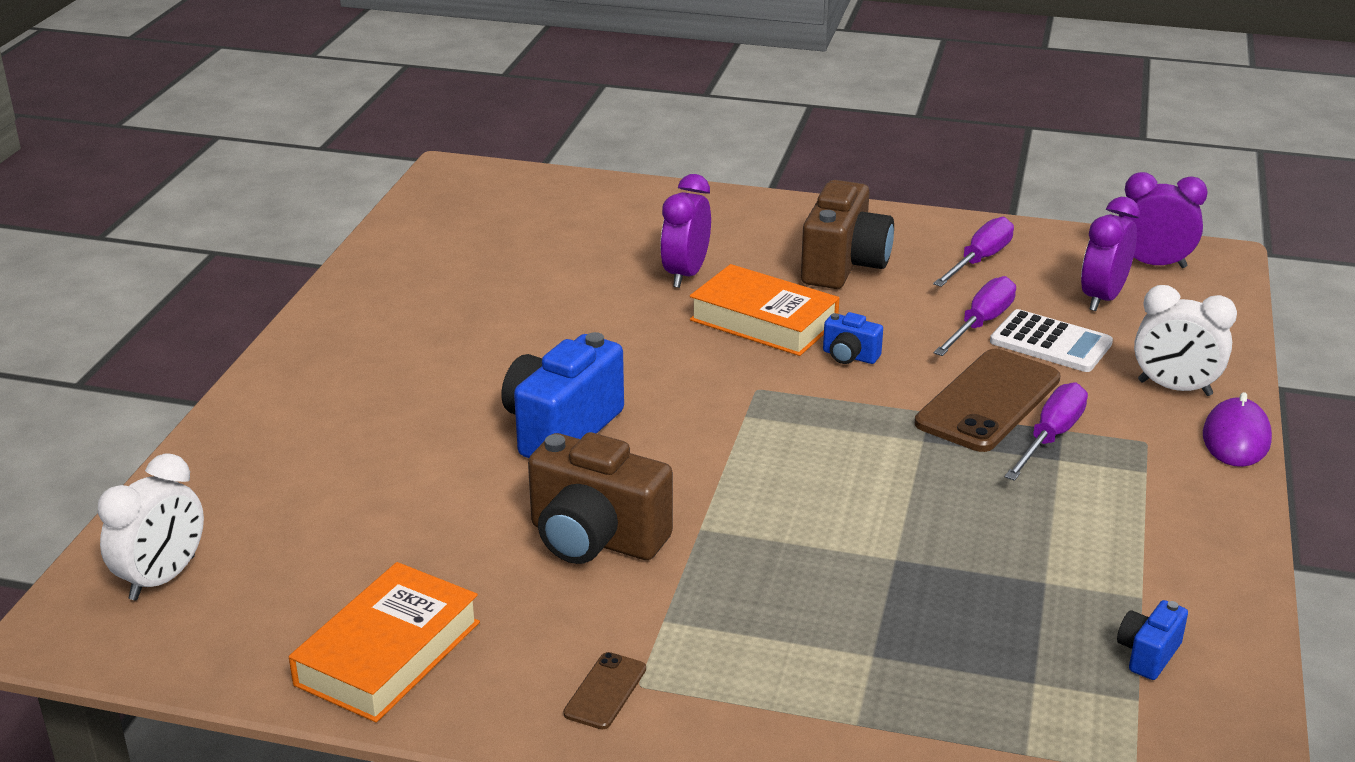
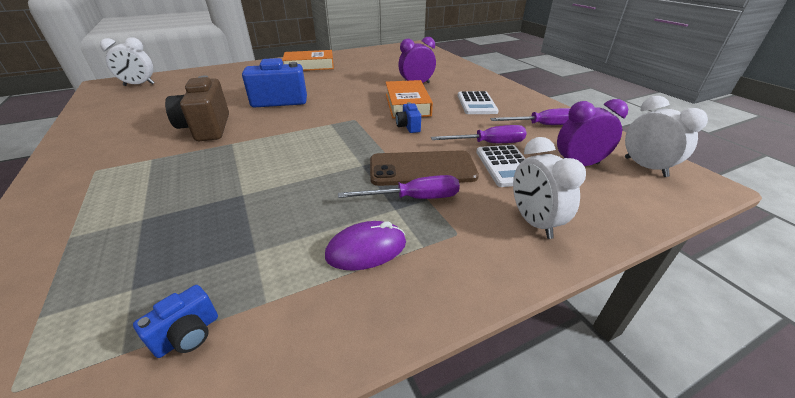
camera: 50 degrees right, 5 degrees up
(388, 653) = (105, 122): orange book -> orange book (309, 66)
(605, 691) = (87, 165): brown phone -> none
(844, 266) = (476, 103): brown camera -> white calculator
(1148, 654) = (188, 335): blue camera -> blue camera turned 135 degrees clockwise
(1153, 264) = (645, 167): purple clock -> white clock
(1236, 438) = (518, 271): purple mouse -> purple mouse (366, 249)

